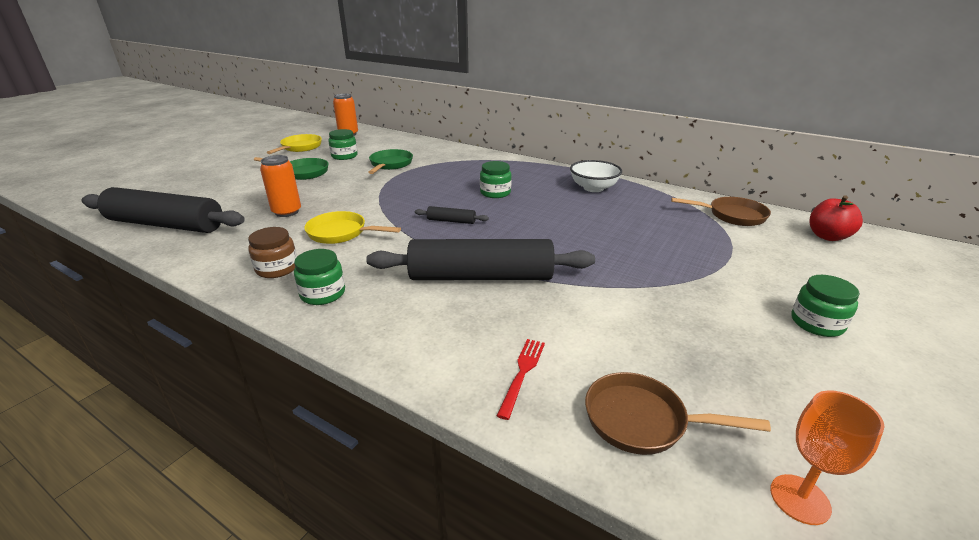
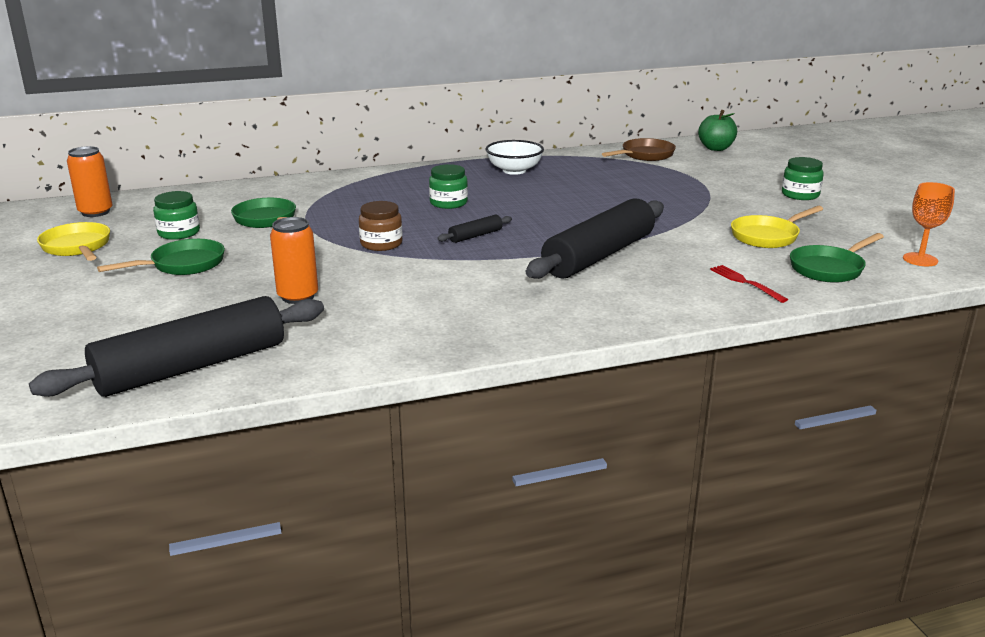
camera: 50 degrees left, 5 degrees down
(277, 268) = (440, 327): brown jar -> brown jar (381, 244)
(323, 293) = (528, 318): green jar -> none
(341, 233) = (411, 284): yellow pan -> yellow pan (768, 236)
(642, 420) = (829, 268): brown pan -> green pan
(827, 236) = (716, 148): red apple -> green apple

